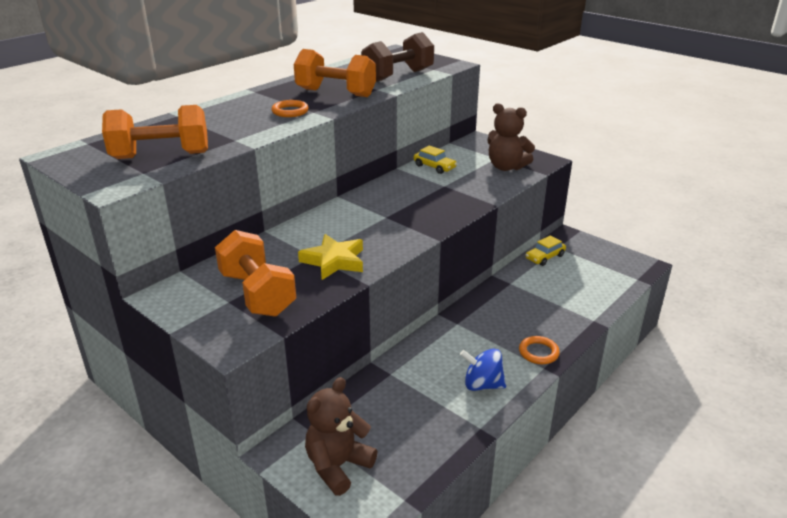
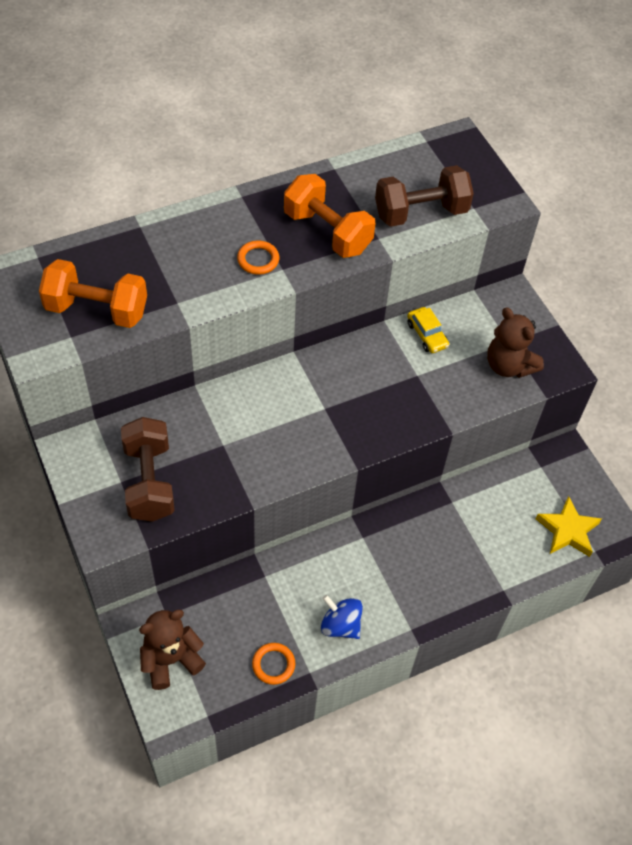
camera: 20 degrees right, 25 degrees up
(257, 294) = (149, 481): orange dumbbell -> brown dumbbell
(334, 261) = (239, 461): yellow star -> yellow star (567, 530)
(538, 352) = (418, 608): orange ring -> orange ring (273, 664)
(545, 257) = (515, 477): yellow car -> none

